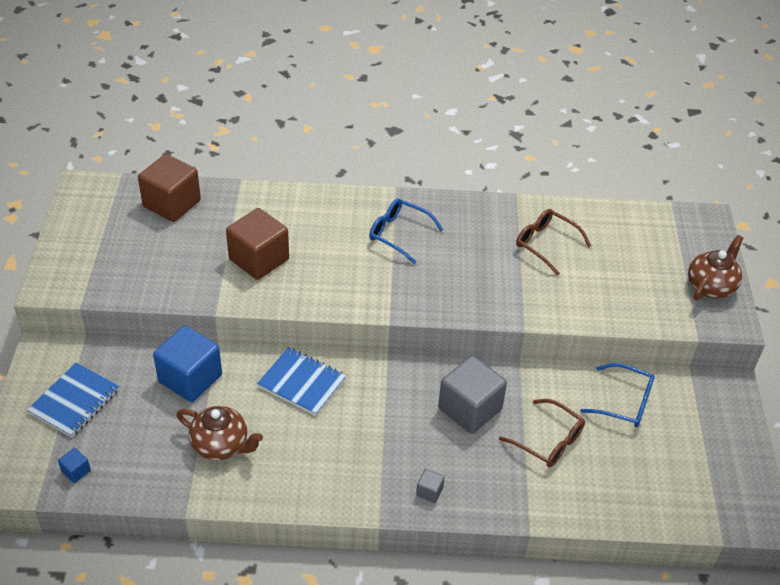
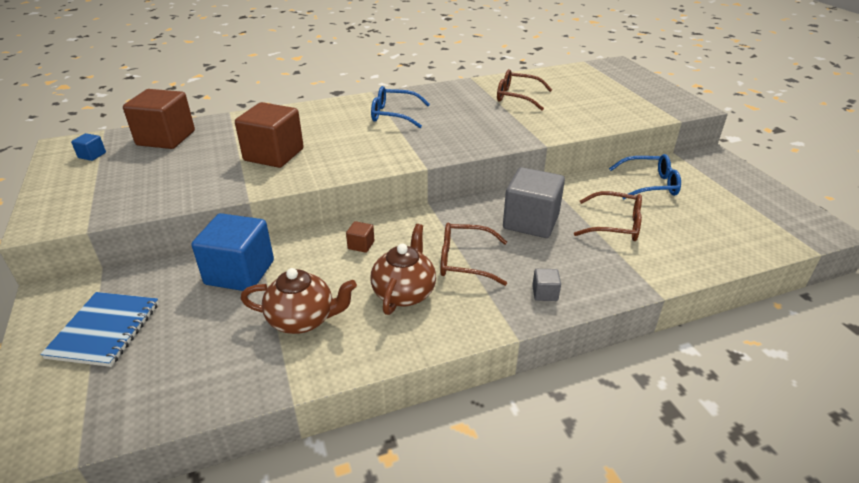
camera: 20 degrees left, 10 degrees down
(76, 471) = (127, 401): blue cube -> blue cube (92, 155)
(301, 383) = (361, 245): blue notebook -> brown cube
(381, 433) = (464, 261): none -> brown glasses
(711, 286) = (657, 93): brown teapot -> brown teapot (404, 293)

